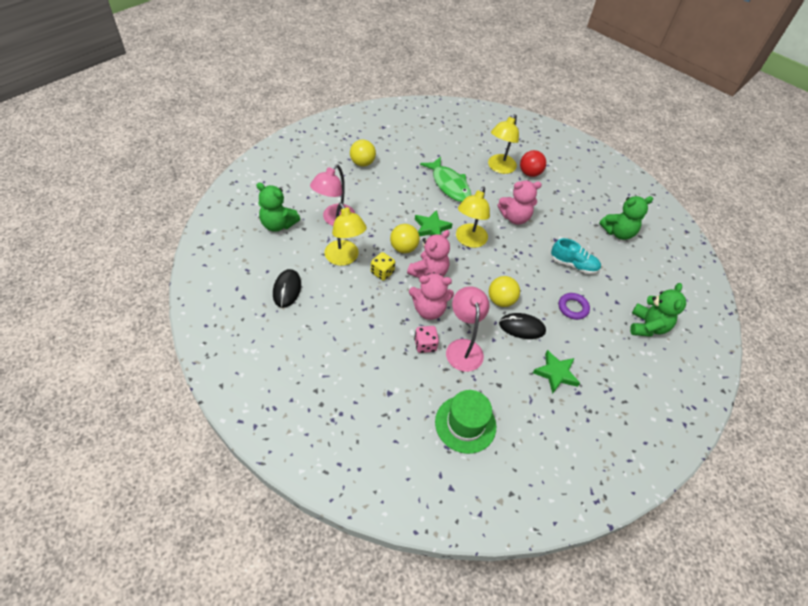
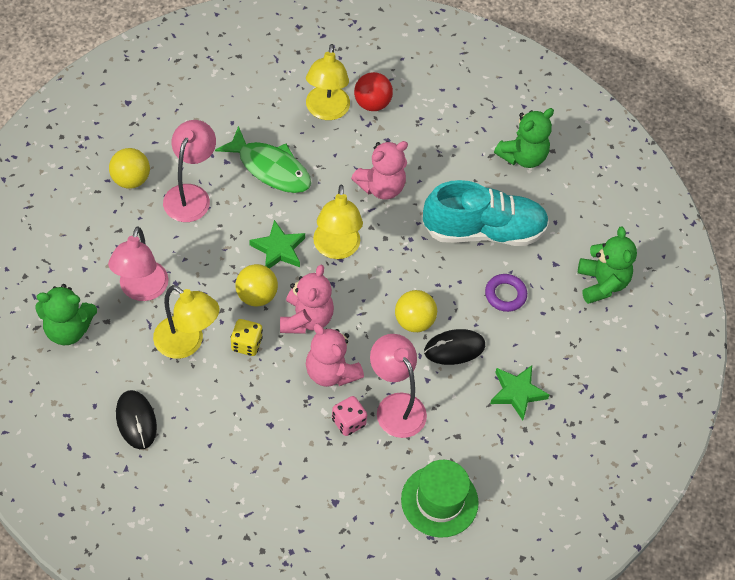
camera: 25 degrees left, 5 degrees up
(393, 182) = (190, 195): none -> pink lamp
(429, 309) = (331, 372): pink teddy bear -> pink teddy bear turned 75 degrees clockwise
(573, 265) = (483, 231): turquoise shoe -> turquoise shoe, size x1.77

